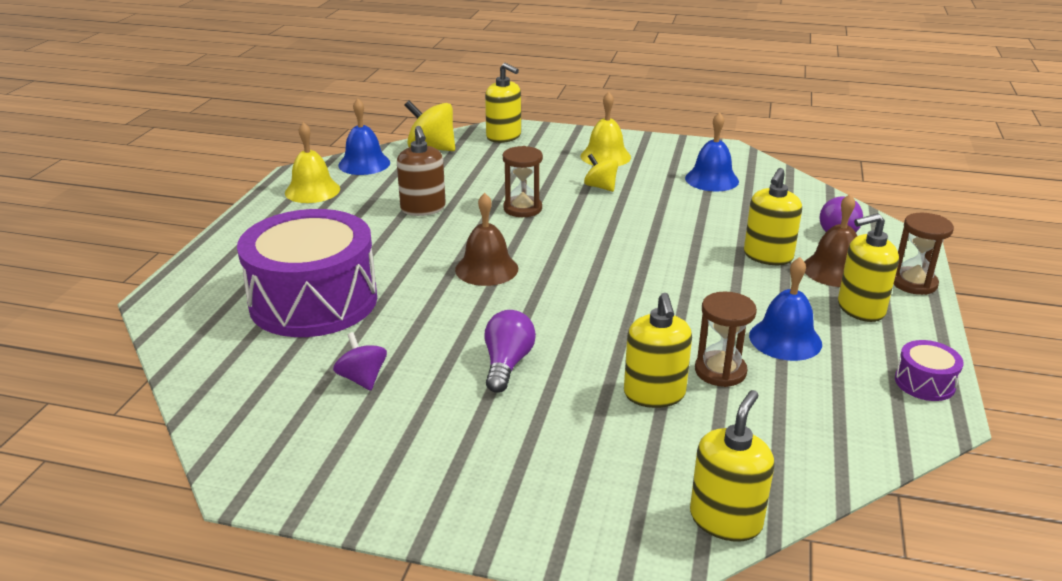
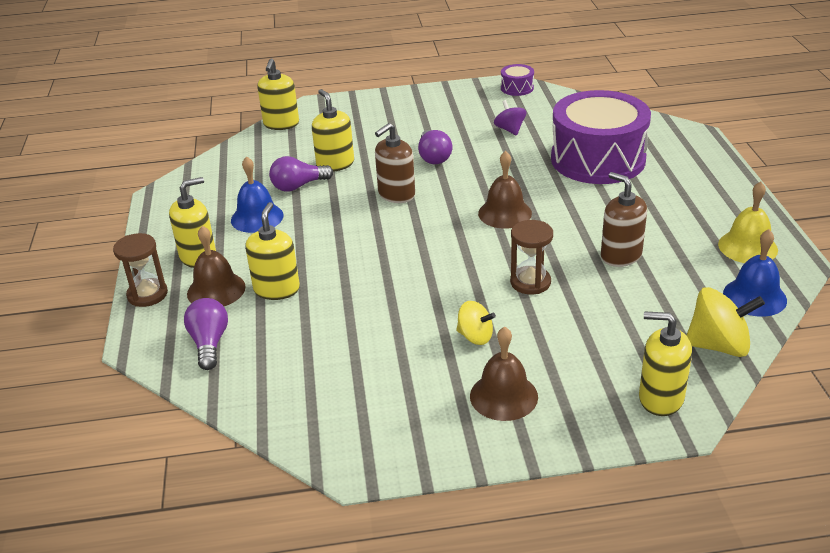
camera: 160 degrees right, 5 degrees up
(362, 379) = (510, 130): purple spinning top -> purple spinning top turned 150 degrees counterclockwise
(592, 322) = (396, 194): none -> brown soap dispenser
(605, 156) = (503, 396): yellow bell -> brown bell
(711, 179) = (356, 389): blue bell -> none
(720, 371) = (298, 186): brown hourglass -> purple light bulb
(924, 383) = (163, 212): purple drum -> purple drum (517, 88)

